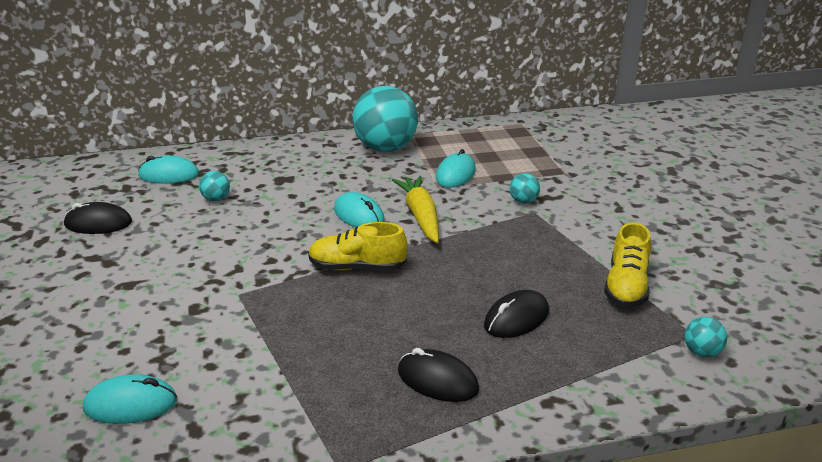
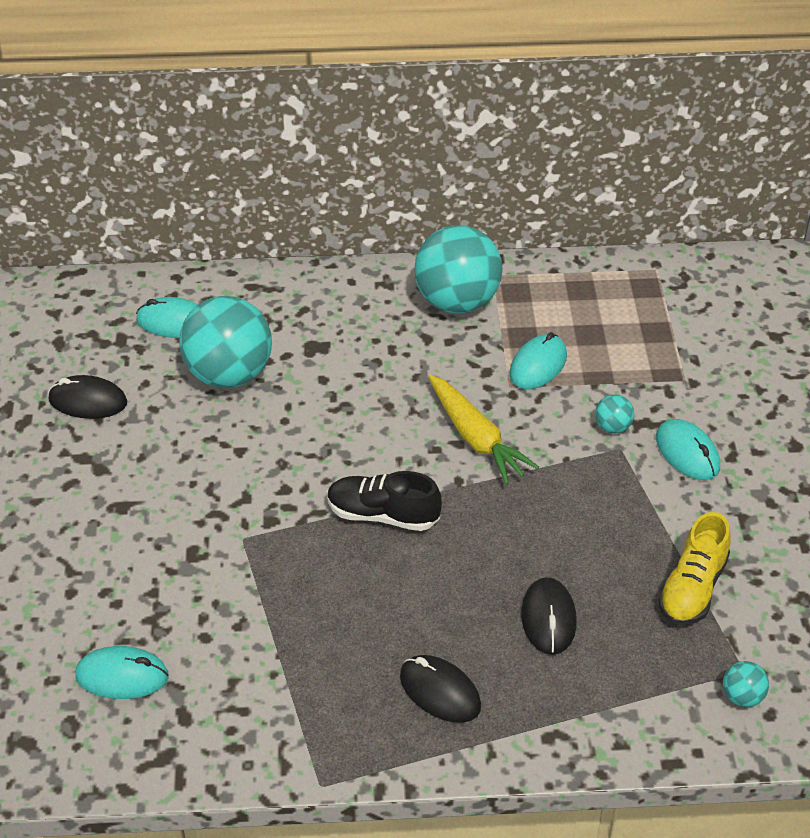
camera: 10 degrees right, 15 degrees up
(216, 199) = (229, 374): turquoise ball -> turquoise ball, size x2.42
(357, 268) = (383, 515): yellow shoe -> black shoe
(359, 215) = (400, 427): turquoise mouse -> turquoise mouse (687, 453)
(420, 216) = (476, 438): yellow carrot -> yellow carrot turned 150 degrees clockwise
(516, 318) = (548, 618): black mouse -> black mouse turned 60 degrees counterclockwise

